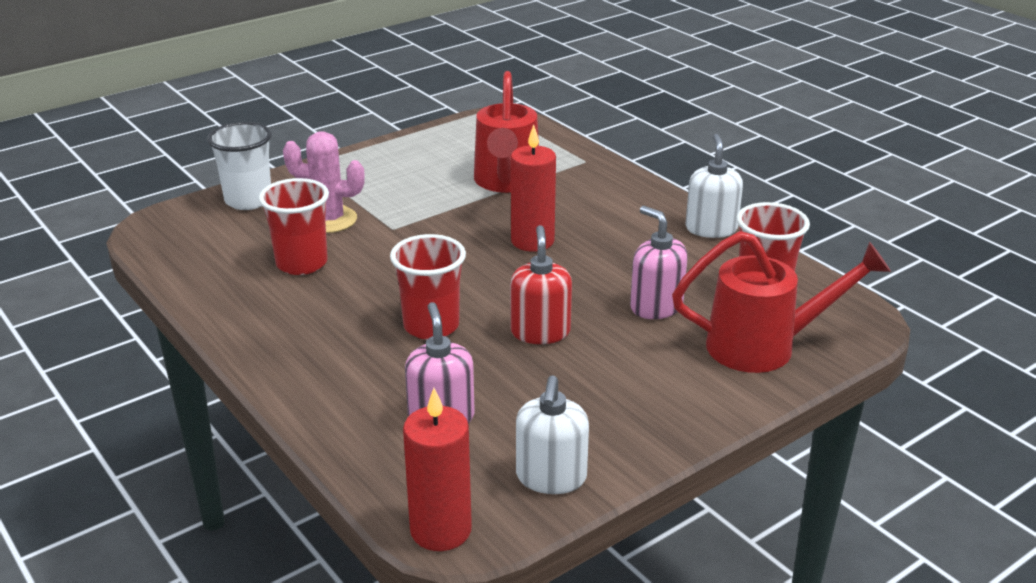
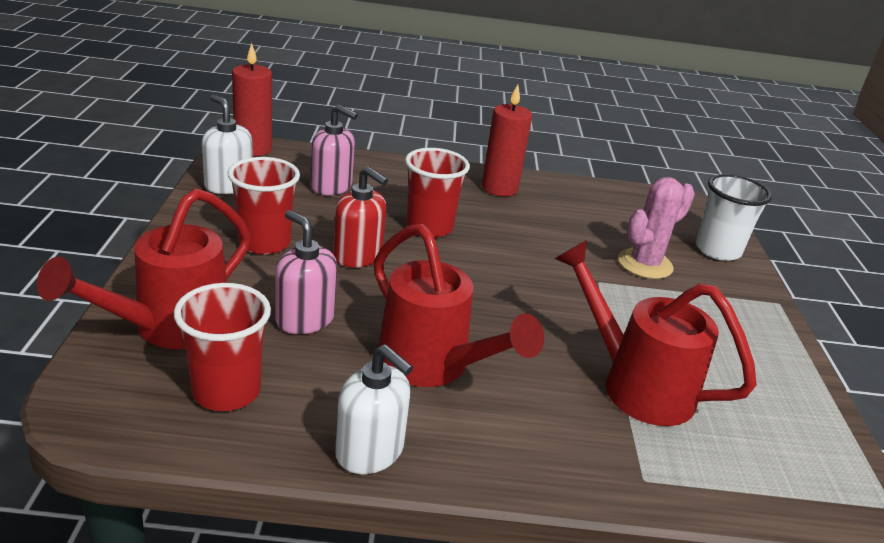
camera: 125 degrees right, 0 degrees up
(301, 263) = (581, 227): red cup -> red cup (264, 243)
(532, 241) = (493, 328): red candle -> red candle (499, 188)
(611, 243) = (432, 366): none -> red watering can
(656, 306) = (304, 319): pink soap dispenser -> pink soap dispenser turned 135 degrees counterclockwise

